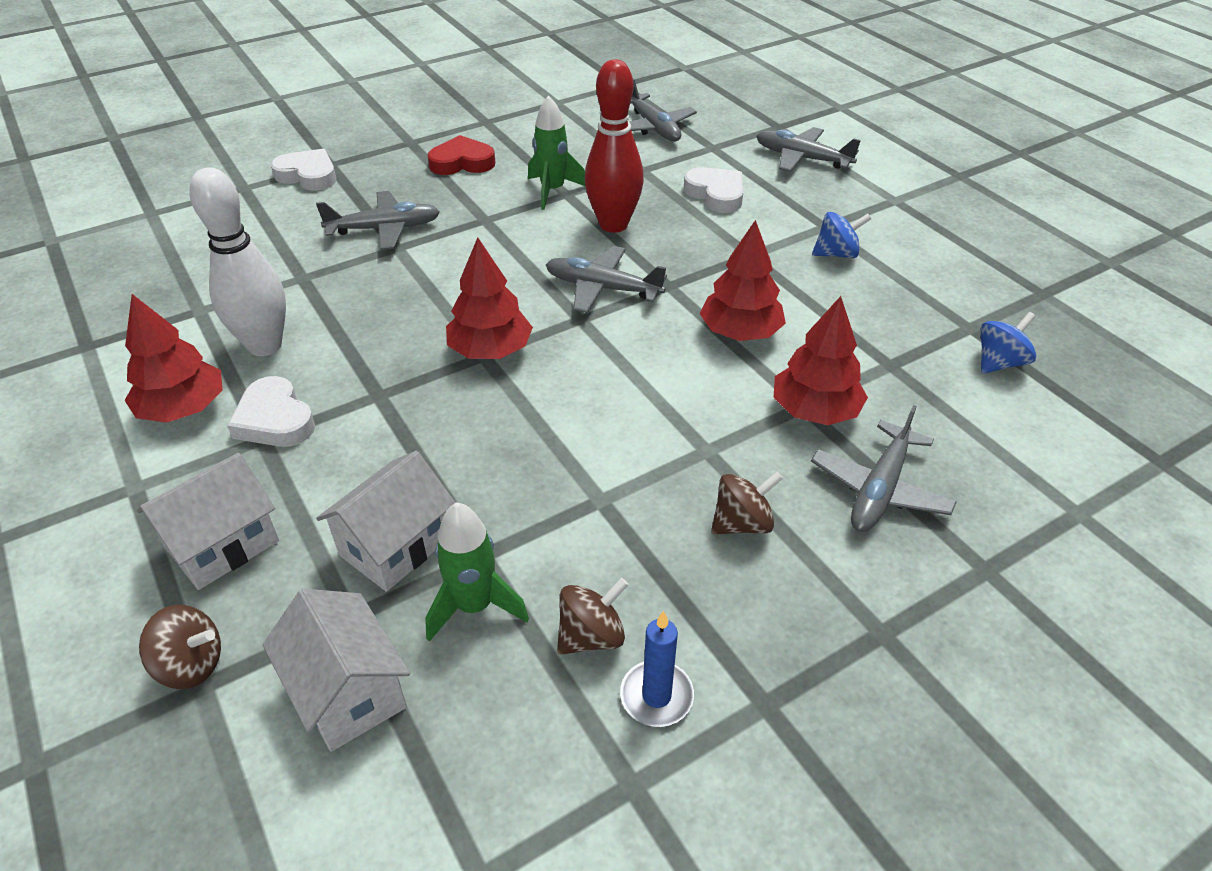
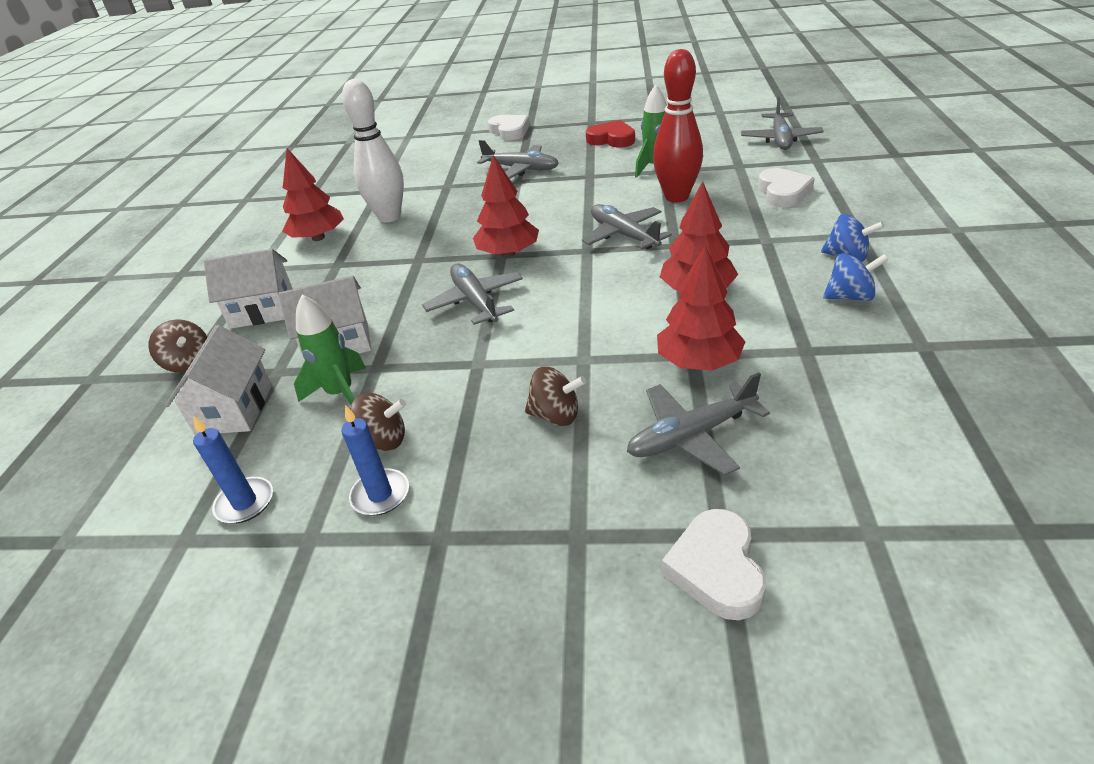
camera: 40 degrees right, 5 degrees down
(275, 420) = (353, 256): white heart -> white heart (716, 568)
(507, 792) = (245, 503): none -> blue candle
(802, 158) = (893, 181): grey plane -> grey plane (475, 302)
(999, 363) = (923, 382): blue spinning top -> blue spinning top (850, 297)

